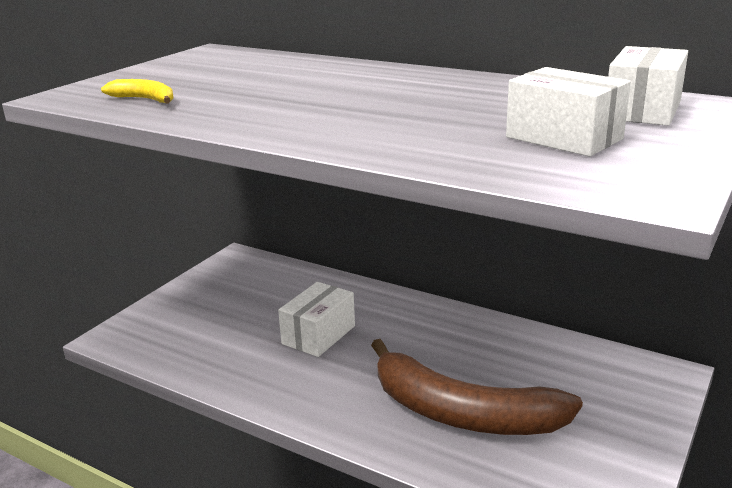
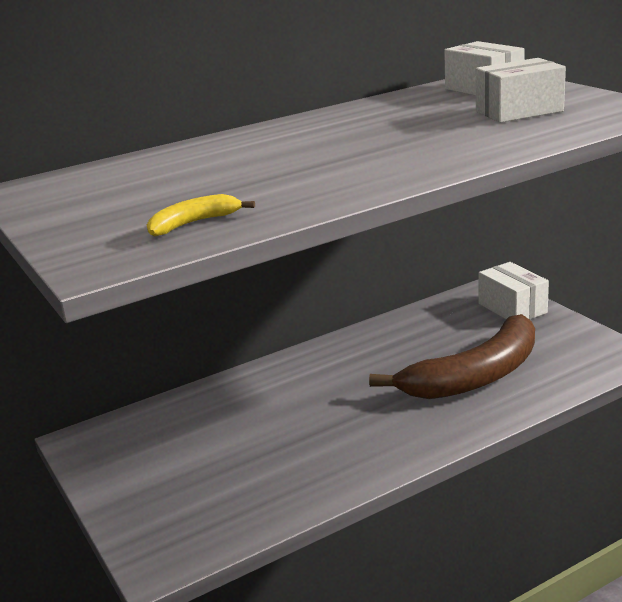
camera: 60 degrees left, 0 degrees up
(318, 335) = (299, 418): white box -> white box (512, 308)

